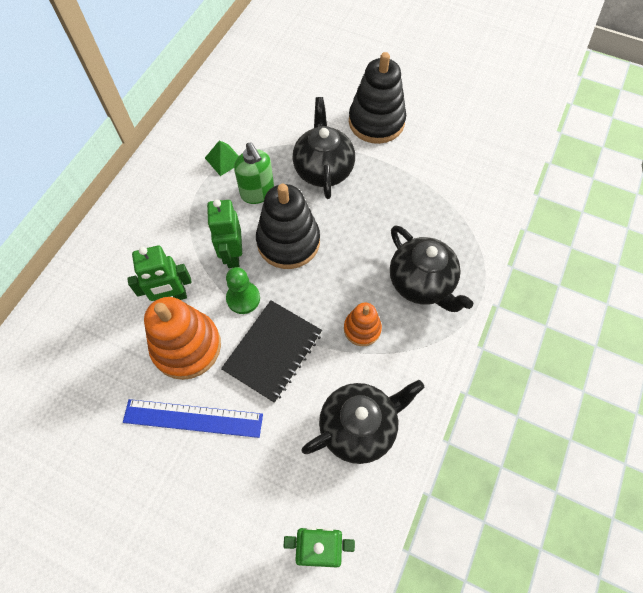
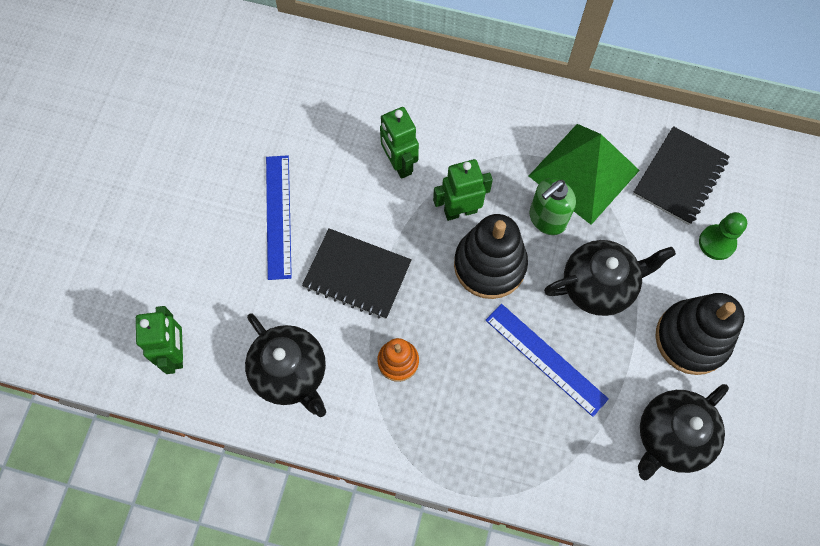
camera: 80 degrees right, 5 degrees up
(186, 346) = (349, 192): orange stacking toy -> none
(224, 159) = (584, 173): green pyramid -> green pyramid, size x2.34
(243, 298) = (411, 233): green pawn -> green pawn (717, 243)
(246, 100) = (680, 177): none -> black notebook
(377, 217) = (546, 358): none -> blue ruler
(422, 283) = (467, 421): black teapot -> black teapot (671, 437)

